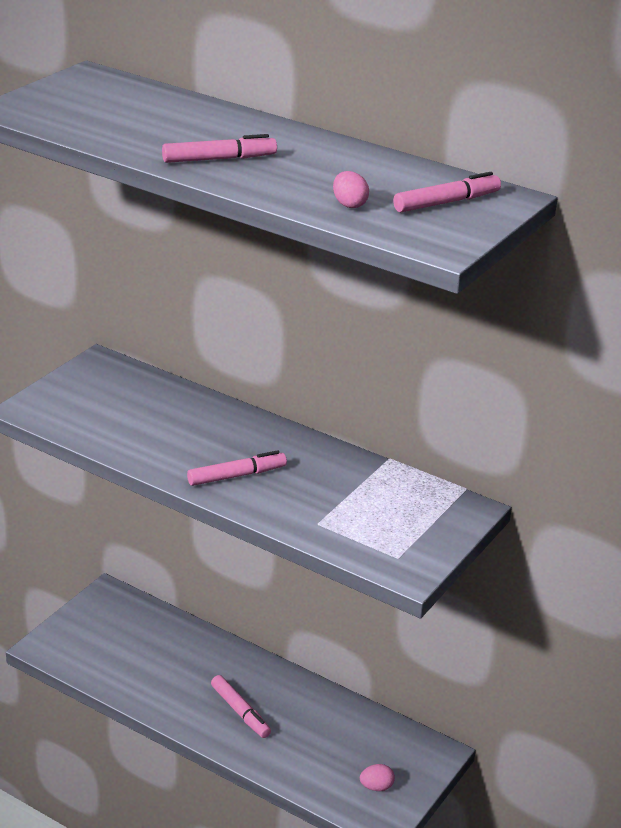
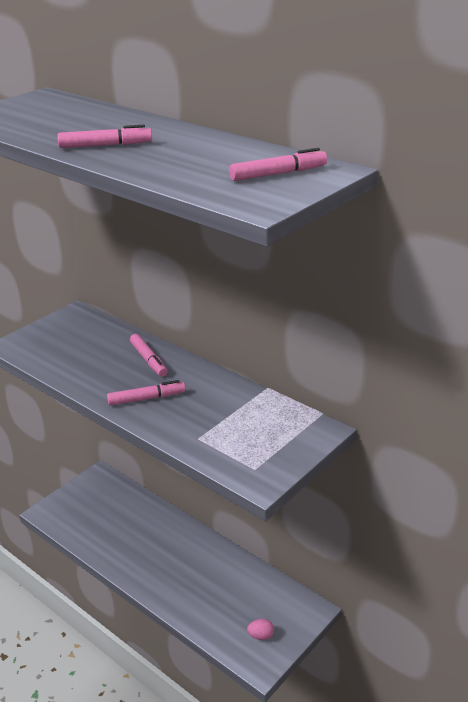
camera: 10 degrees right, 0 degrees up
(240, 712) = (171, 569): pink marker -> pink marker (148, 360)
(349, 204) = (194, 176): pink egg -> none

